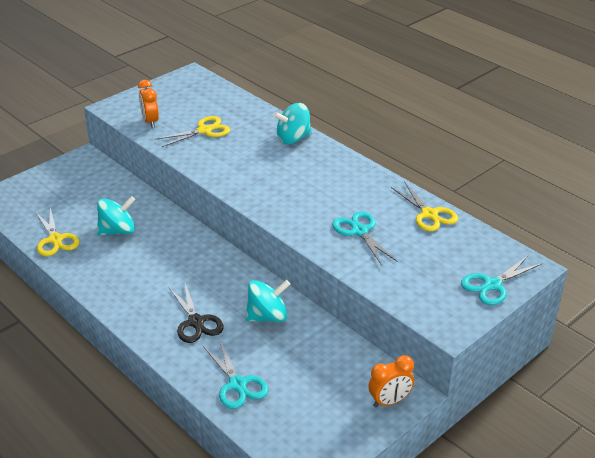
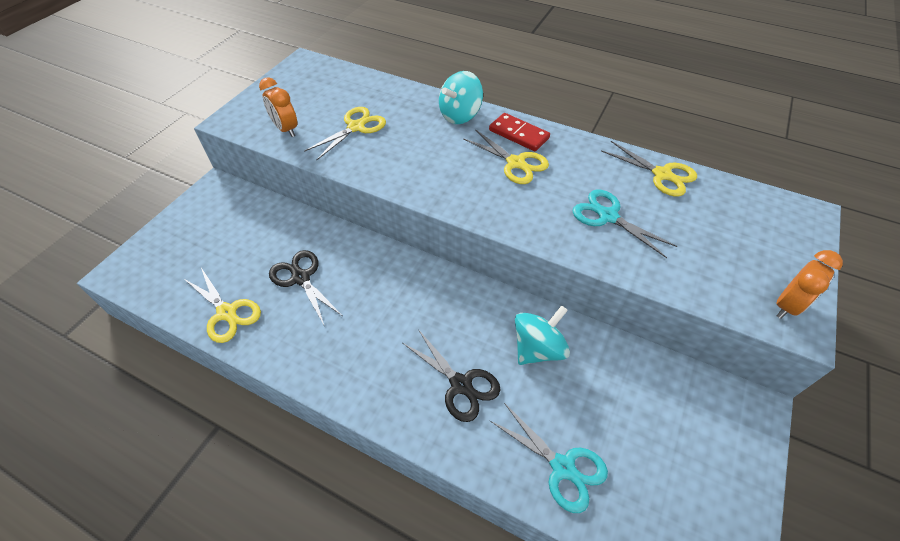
camera: 20 degrees left, 15 degrees up
(117, 231) = (301, 278): turquoise spinning top -> black scissors
(314, 181) = (516, 163): none -> yellow scissors
(332, 162) = (519, 134): none -> red domino
(389, 401) = (742, 427): orange clock -> orange clock (787, 305)
(492, 285) = (792, 249): turquoise scissors -> none

